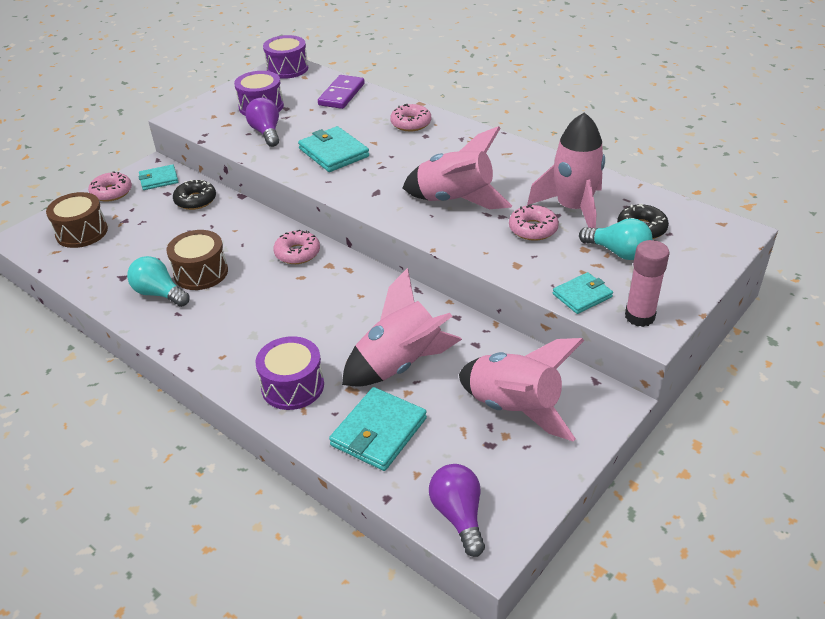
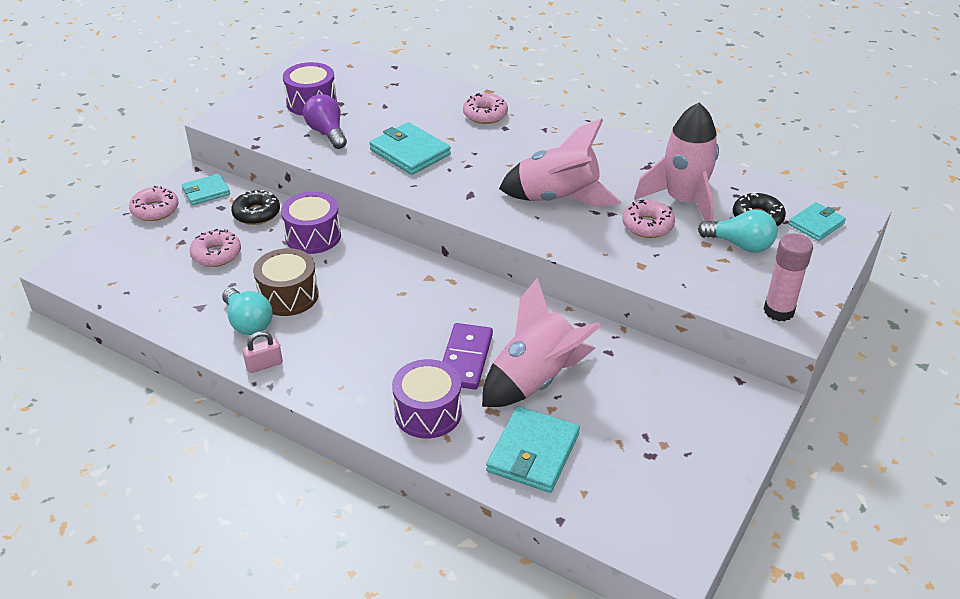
camera: 10 degrees left, 0 degrees up
(82, 232) = (135, 259): brown drum -> none
(159, 293) = (248, 323): turquoise light bulb -> turquoise light bulb turned 150 degrees counterclockwise
(161, 331) = (264, 365): none -> pink padlock
(287, 69) = (327, 56): purple drum -> purple drum (313, 236)
(297, 253) = (390, 266): pink donut -> pink donut (216, 254)
(341, 94) = (398, 84): purple domino -> purple domino (465, 359)
(458, 515) = (638, 530): purple light bulb -> none
(514, 408) = (665, 415): pink rocket -> none
(582, 295) = (716, 293): turquoise wallet -> turquoise wallet (816, 224)

